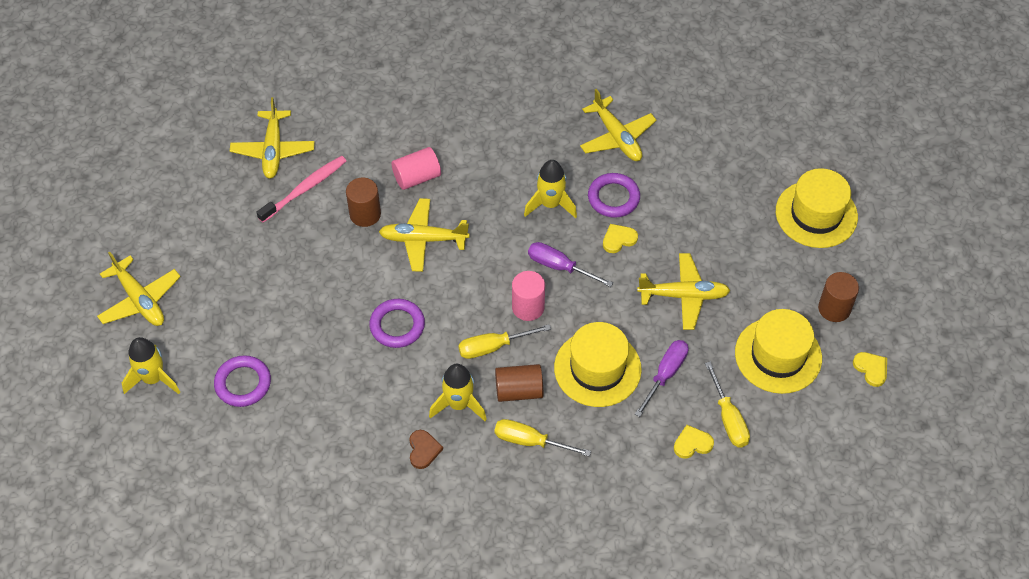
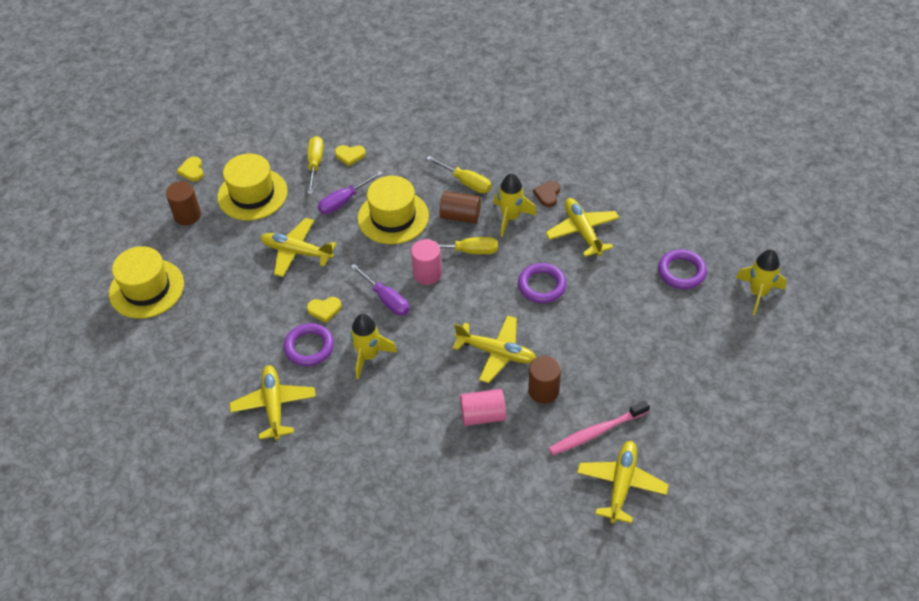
camera: 160 degrees left, 5 degrees down
(140, 300) = (769, 362): yellow plane -> yellow plane (582, 231)

